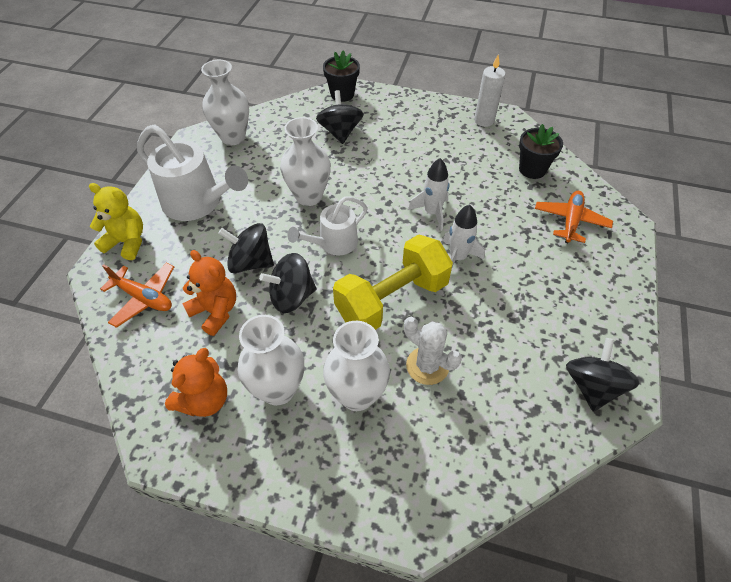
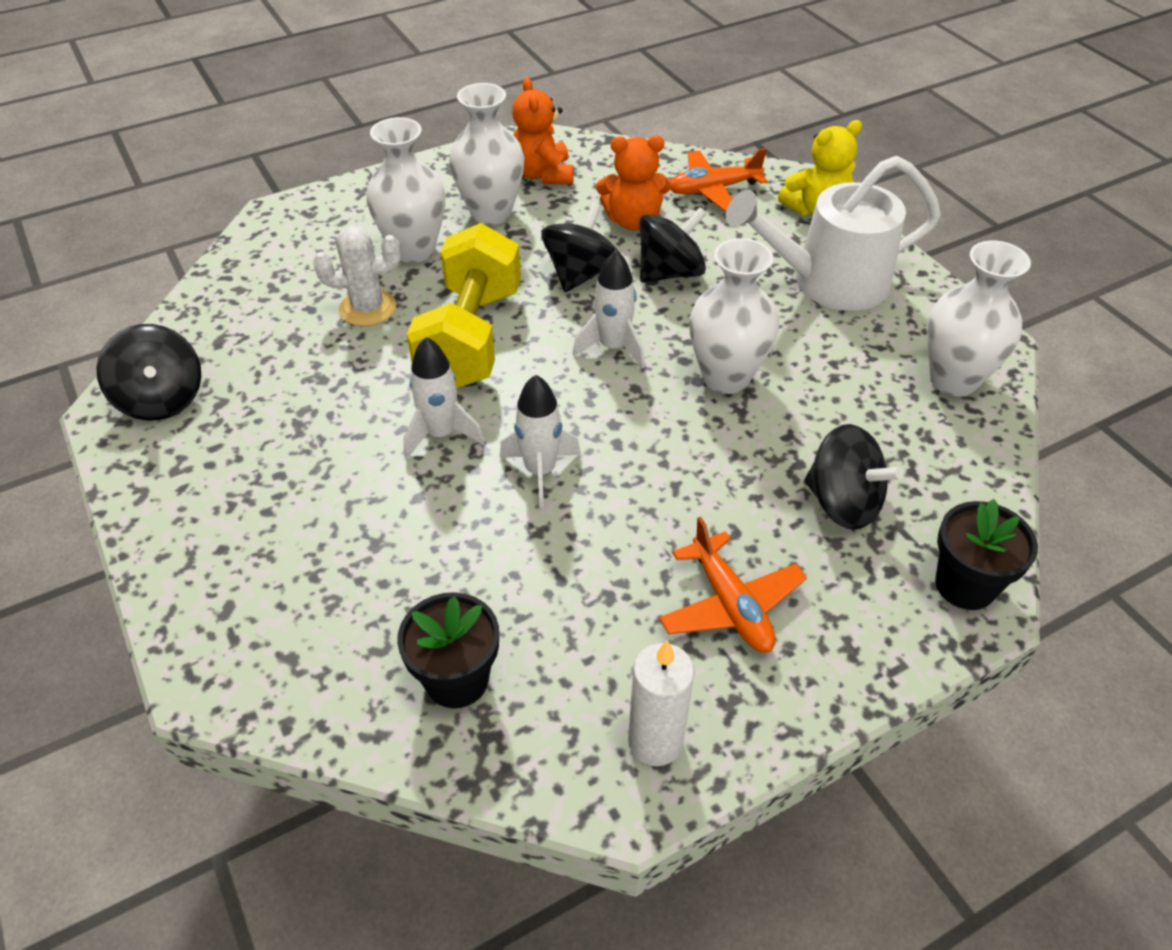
camera: 135 degrees right, 5 degrees down
(333, 243) = (613, 347): white watering can -> white rocket
(570, 221) = (314, 612): orange plane -> orange plane (730, 605)

